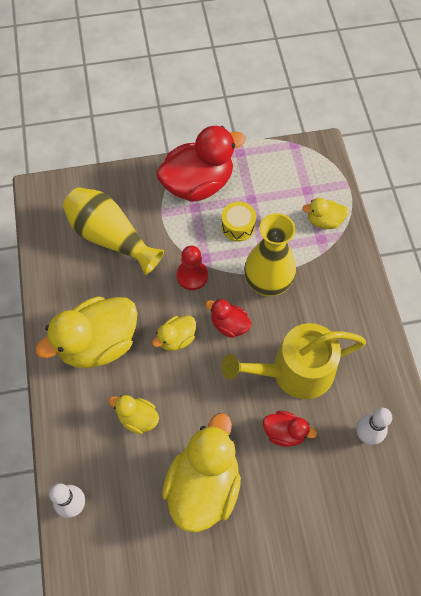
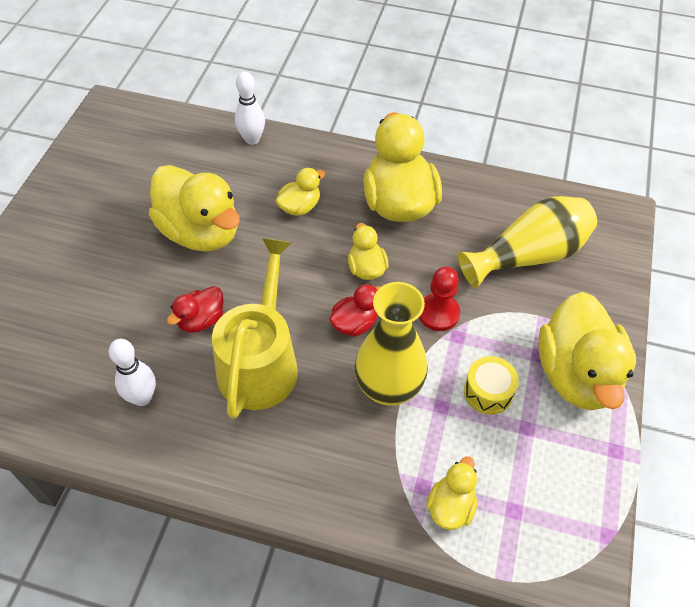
camera: 115 degrees right, 10 degrees down
(198, 184) = (576, 374): red duck -> yellow duck

